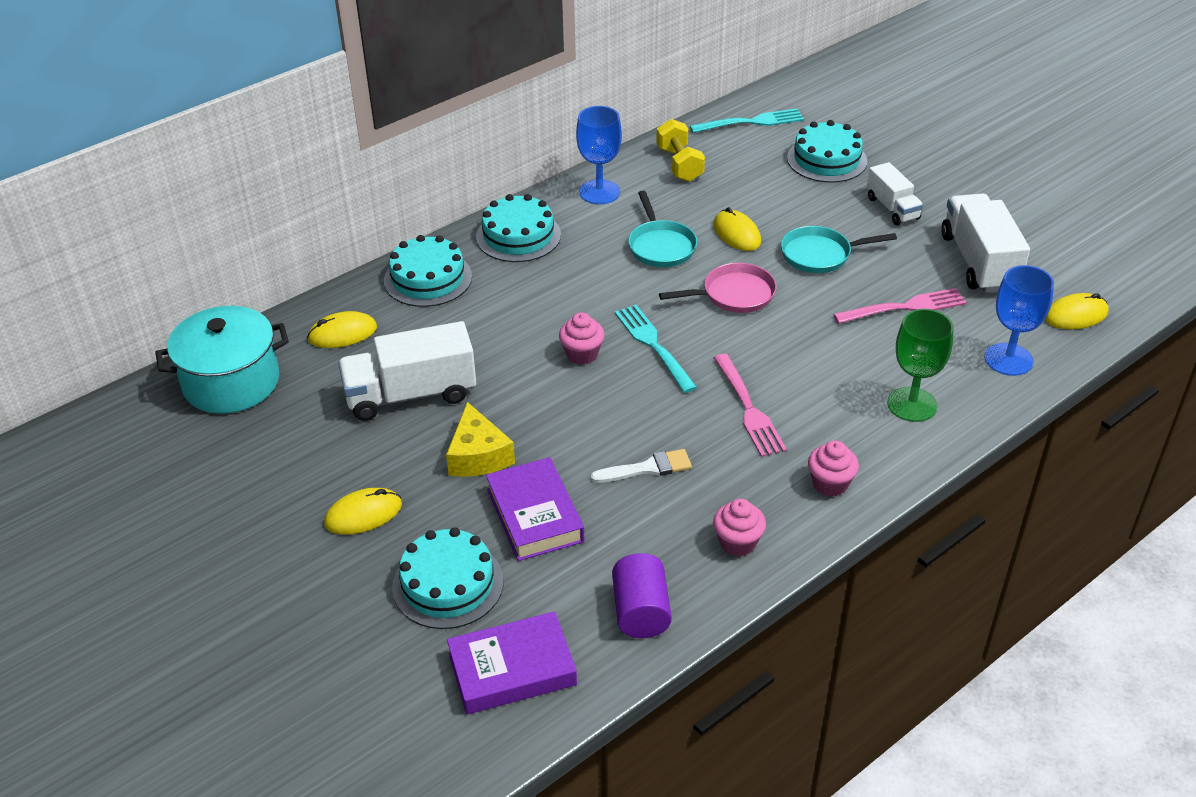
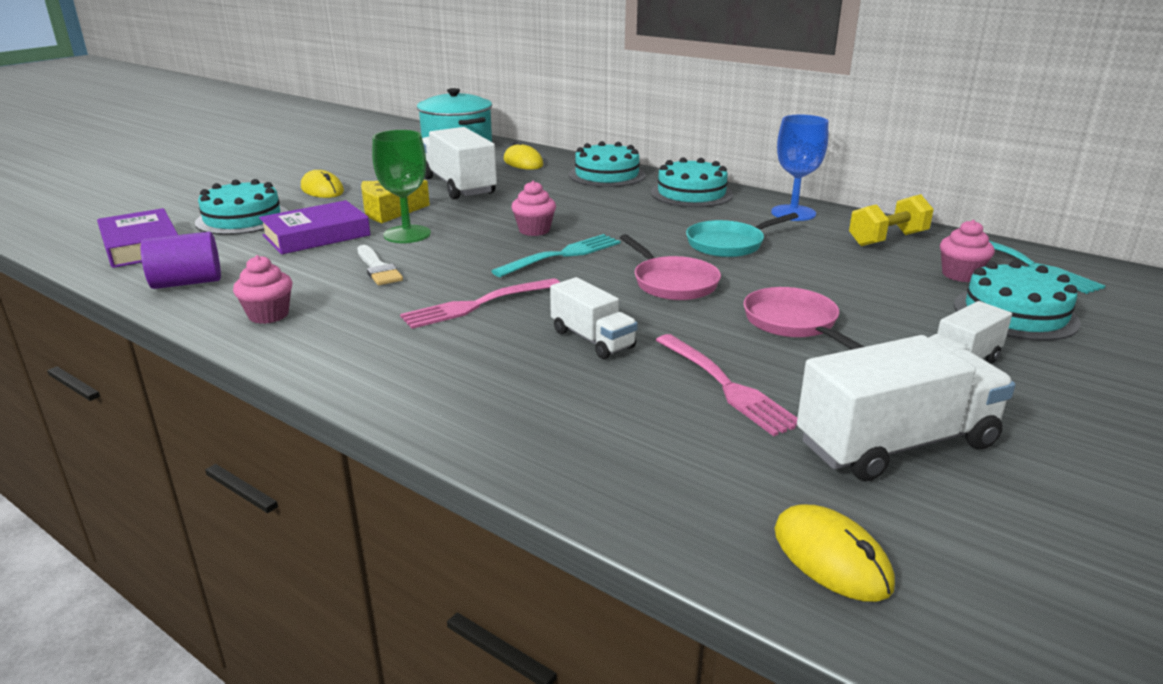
camera: 75 degrees right, 15 degrees down
(737, 234) = (788, 275): yellow mouse -> none
(820, 255) = (793, 323): turquoise pan -> pink pan
(826, 354) = (592, 339): none -> white truck
(830, 484) = (357, 356): pink cupcake -> pink cupcake (960, 275)
(912, 404) = (516, 401): green goblet -> green goblet (407, 234)
(1008, 359) = (656, 481): blue goblet -> none

